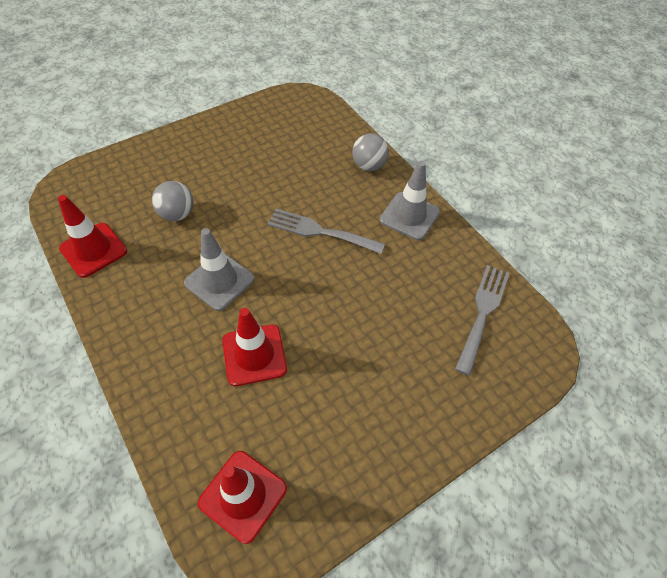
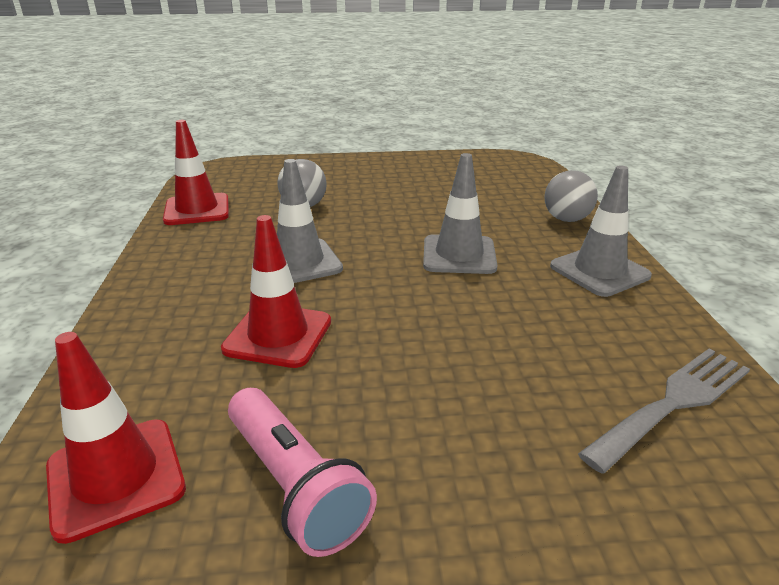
camera: 30 degrees right, 25 degrees down
(320, 231) = (459, 255): grey fork -> grey traffic cone
(336, 452) = (294, 485): none -> pink flashlight

